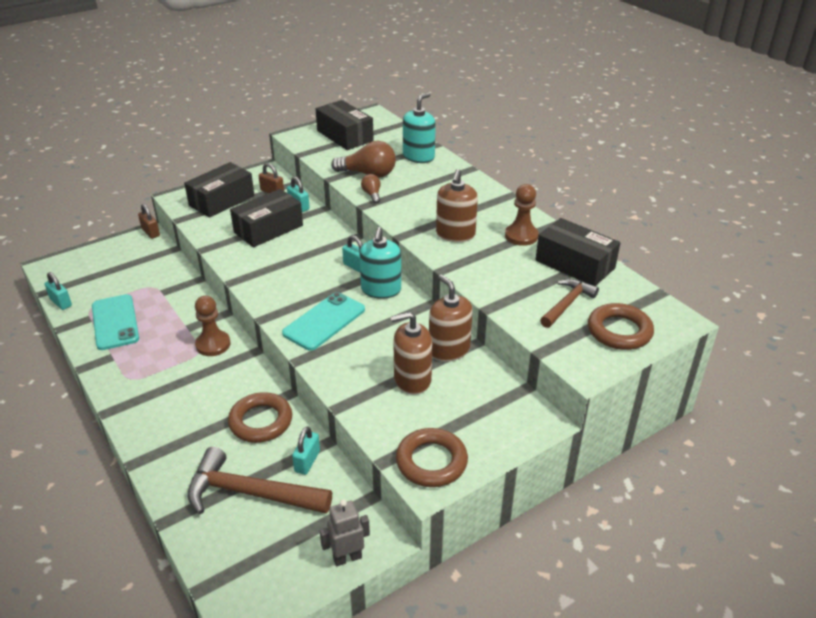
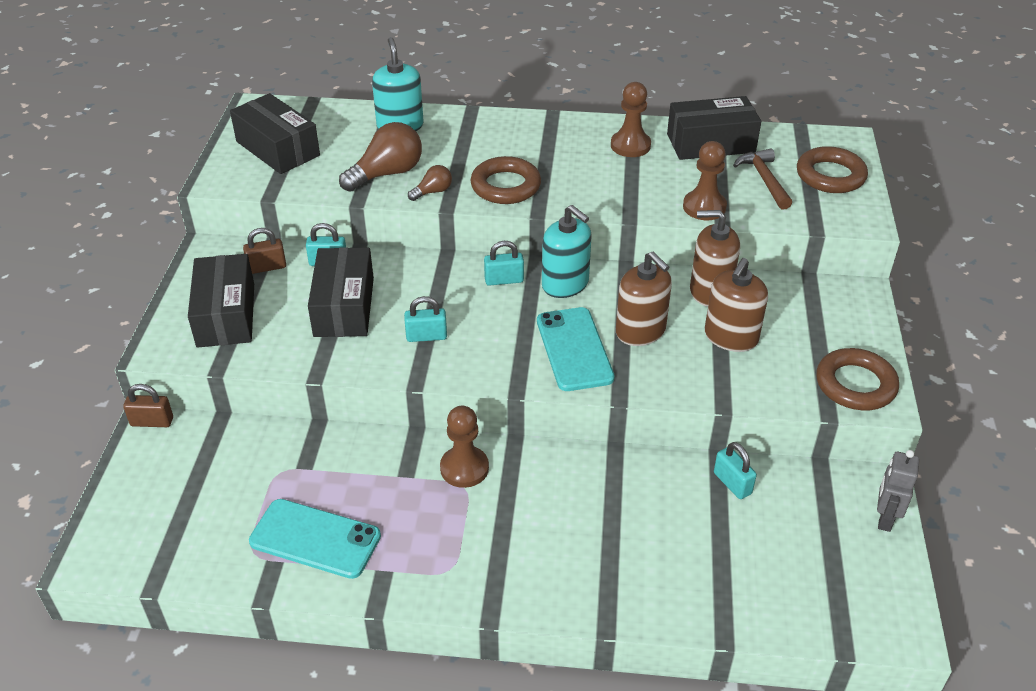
camera: 50 degrees left, 5 degrees up
(61, 302) = (201, 578): turquoise padlock -> turquoise padlock (426, 336)
(250, 493) = (741, 549): brown hammer -> none
(261, 421) = (638, 490): brown ring -> brown ring (505, 186)
(345, 136) = (278, 148): black box -> black box turned 45 degrees clockwise
(372, 194) = (433, 192): brown light bulb -> brown light bulb turned 120 degrees clockwise
(455, 234) = (579, 180): brown soap dispenser -> brown soap dispenser (640, 331)
(497, 293) = (704, 207): none -> brown pawn

